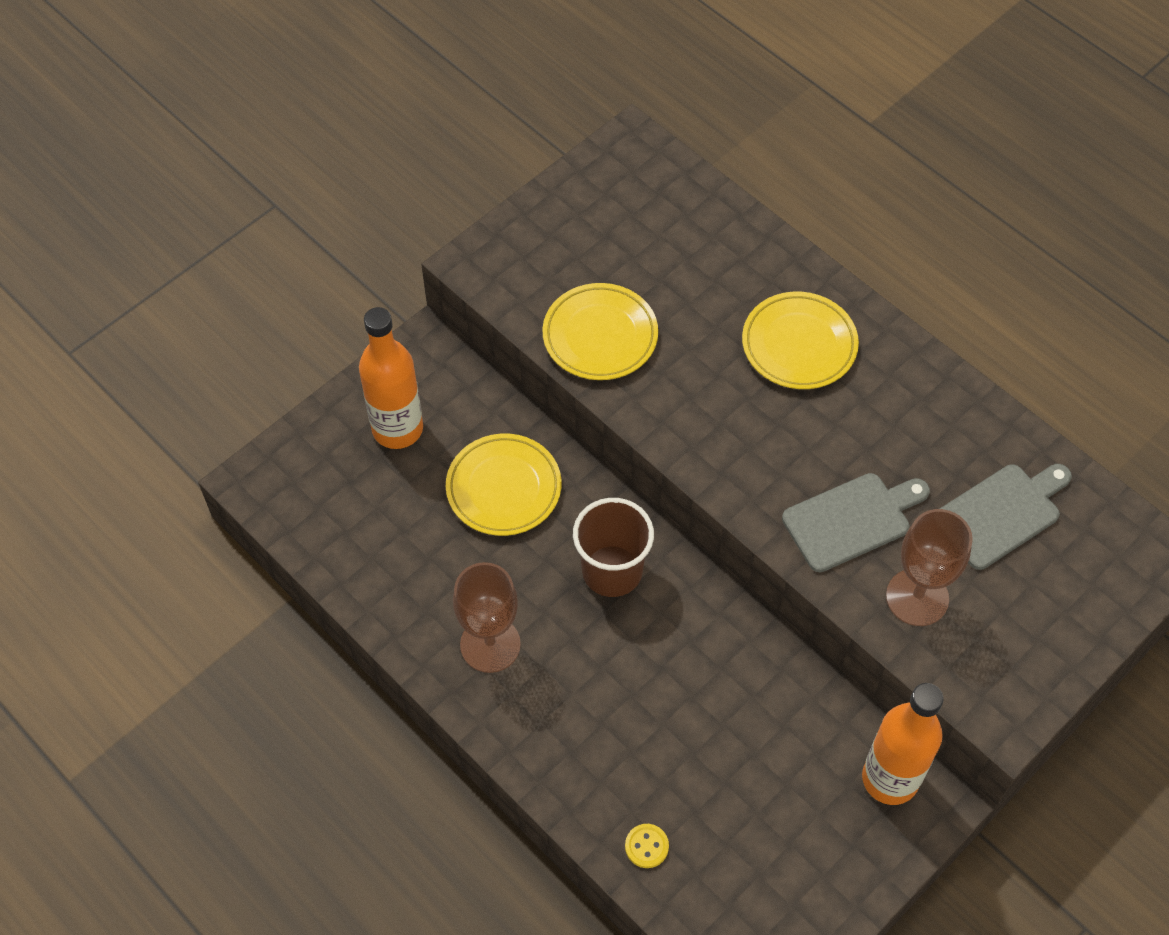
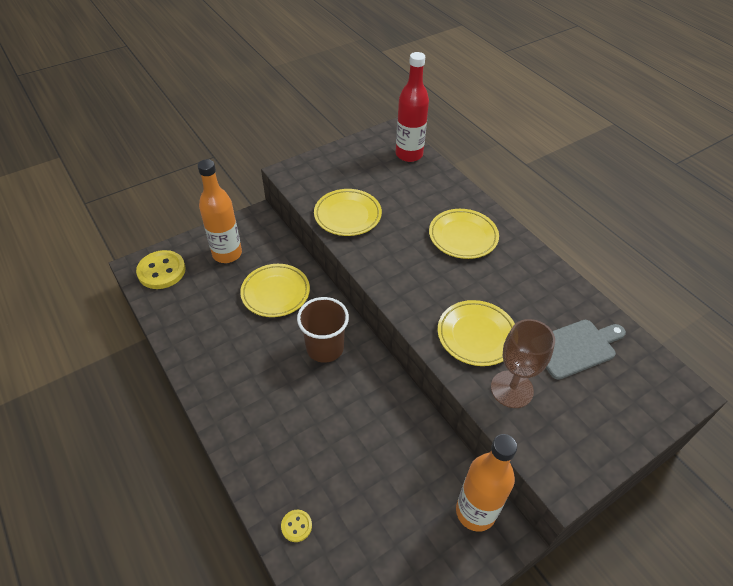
camera: 10 degrees right, 10 degrees down
(297, 482) = (161, 271): none -> yellow button
(490, 644) = (237, 377): brown goblet -> none
(673, 188) = (409, 154): none -> red bottle
(851, 520) = (476, 335): grey cutting board -> yellow plate

